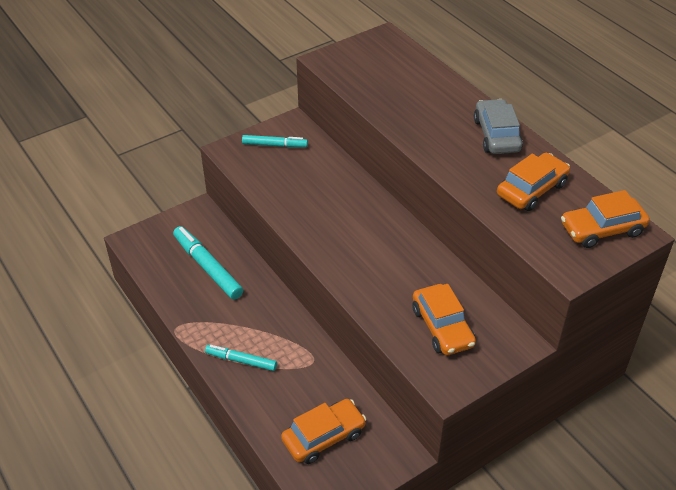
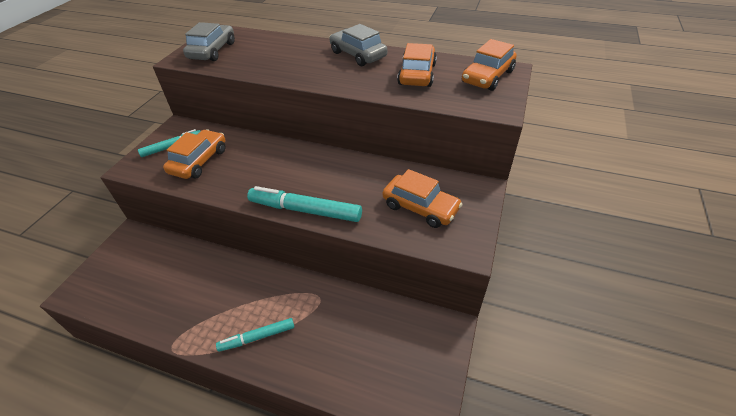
camera: 35 degrees left, 0 degrees up
(208, 267) = (168, 275): turquoise marker -> turquoise marker (305, 210)
(323, 437) = (379, 356): orange car -> orange car (199, 161)
(361, 62) = (212, 51): none -> grey car

